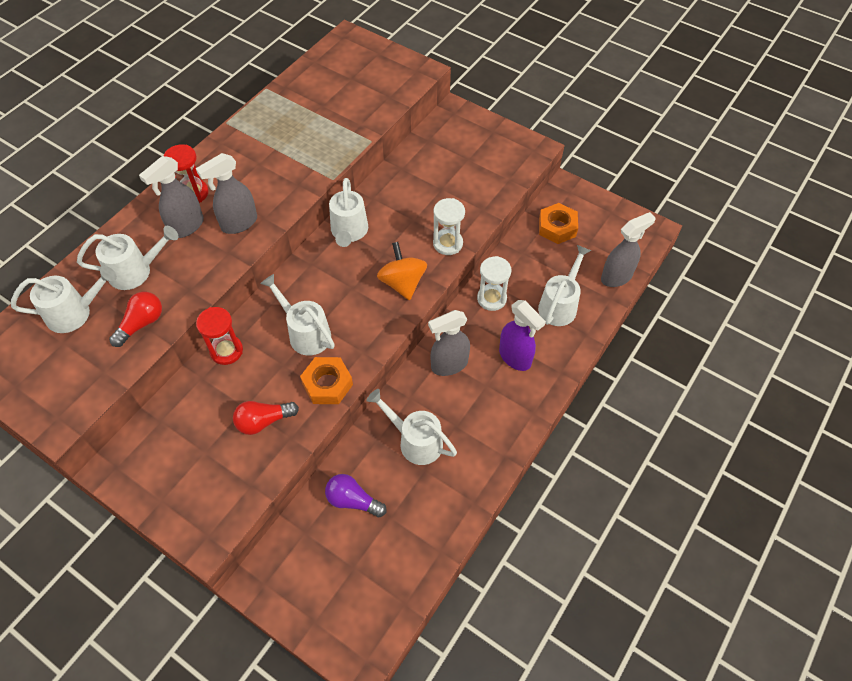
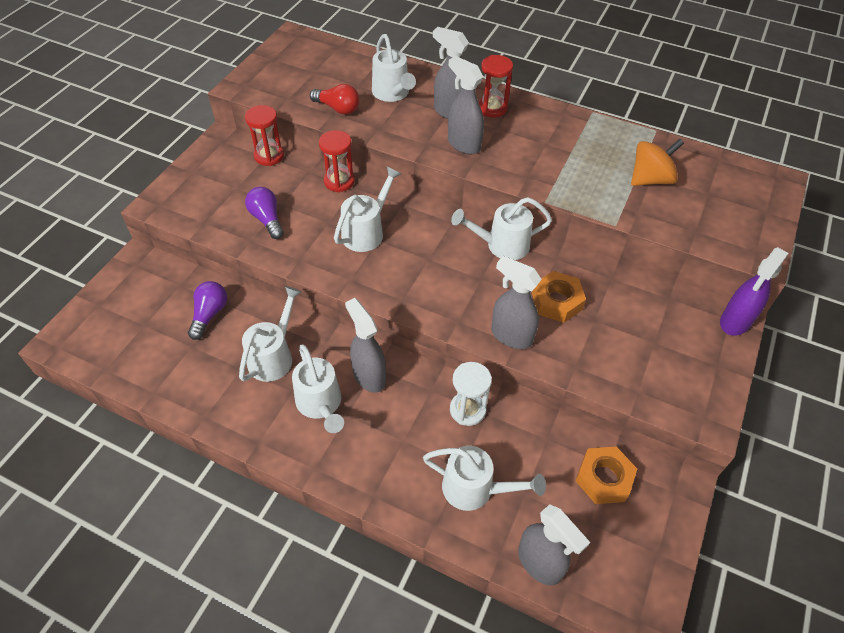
camera: 80 degrees right, 5 degrees down
(76, 313) = (344, 71): white watering can -> white watering can (321, 405)
(162, 417) = (269, 156): none -> red hourglass
(263, 421) = (267, 219): red light bulb -> purple light bulb
(327, 384) = (309, 257): orange nut -> orange nut (557, 301)
(402, 283) = (444, 300): orange spinning top -> orange spinning top (650, 179)
(448, 243) = (511, 335): white hourglass -> grey spray bottle
(515, 357) = (388, 442): purple spray bottle -> purple spray bottle (735, 322)

